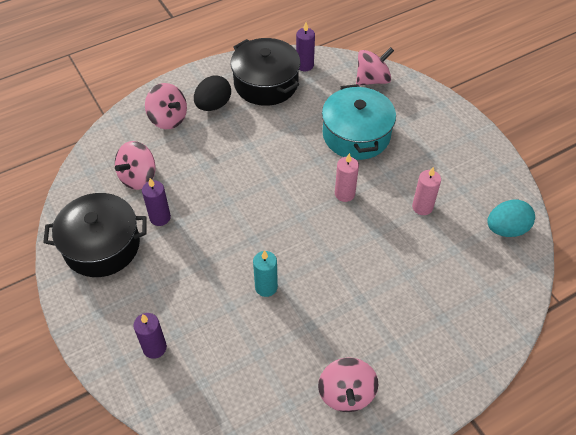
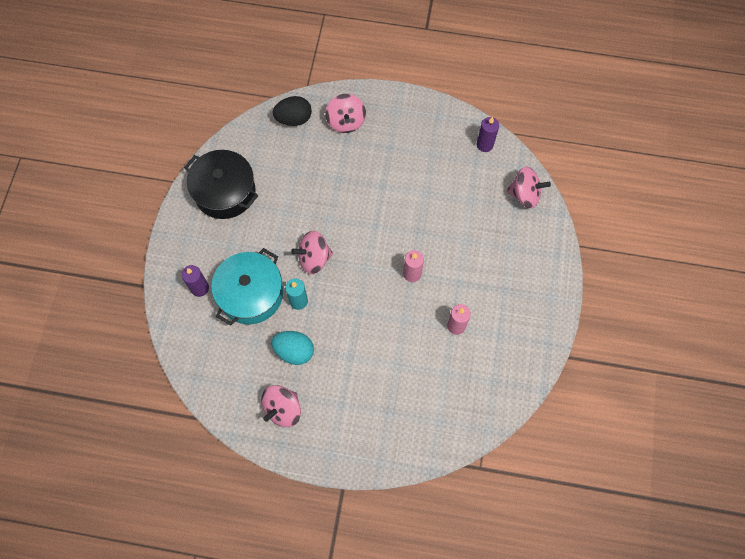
camera: 40 degrees right, 15 degrees up
(138, 177) = (287, 156): pink spinning top -> pink spinning top (314, 258)
(160, 217) = (276, 198): purple candle -> none
(213, 105) = (386, 133): black egg -> black egg (294, 119)
(266, 83) = (441, 140): black pot -> none
(356, 135) = (466, 233): turquoise pot -> turquoise pot (251, 294)
(506, 229) = (498, 388): turquoise egg -> turquoise egg (294, 351)

